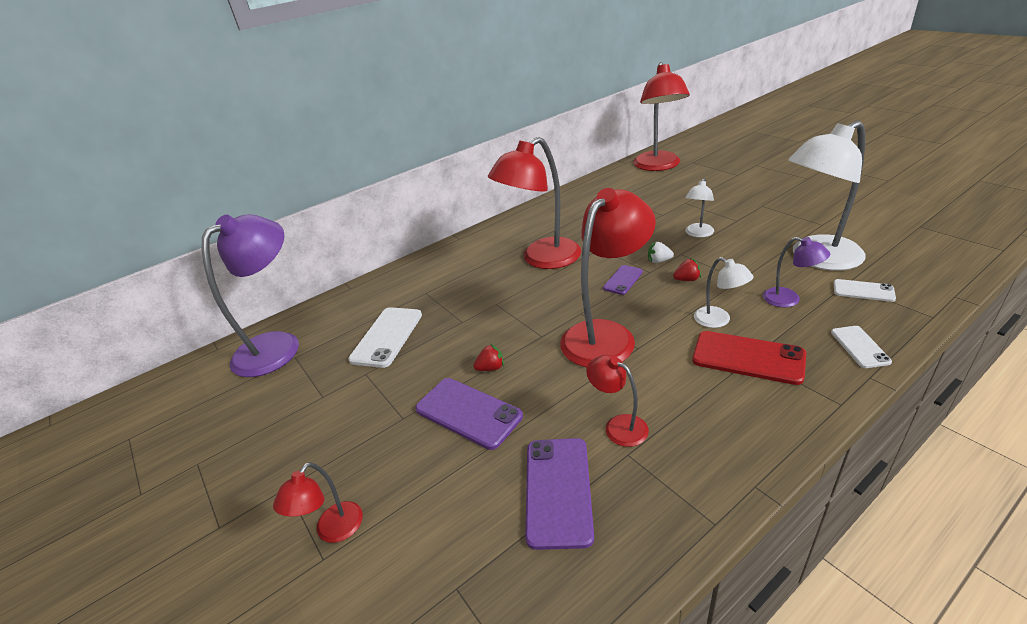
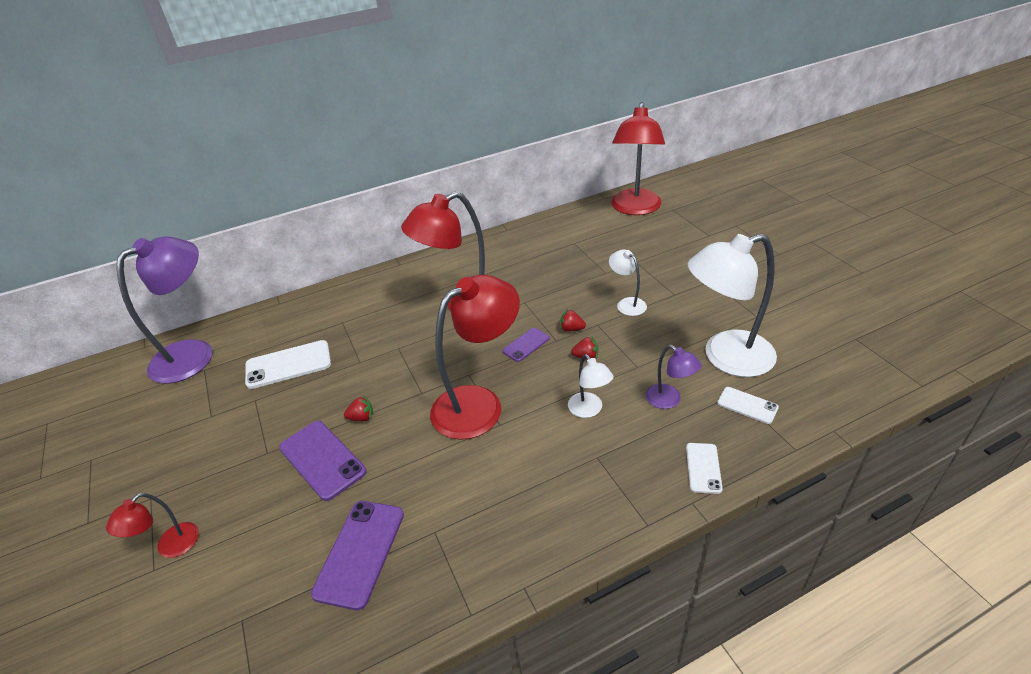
camera: 10 degrees right, 5 degrees up
(387, 337) = (288, 364): white phone -> white phone turned 45 degrees clockwise
(618, 426) = (441, 502): red lamp -> none
(659, 261) = (571, 329): white strawberry -> red strawberry
(698, 234) = (627, 303): white lamp -> white lamp turned 105 degrees clockwise
(748, 358) = (593, 457): red phone -> none

